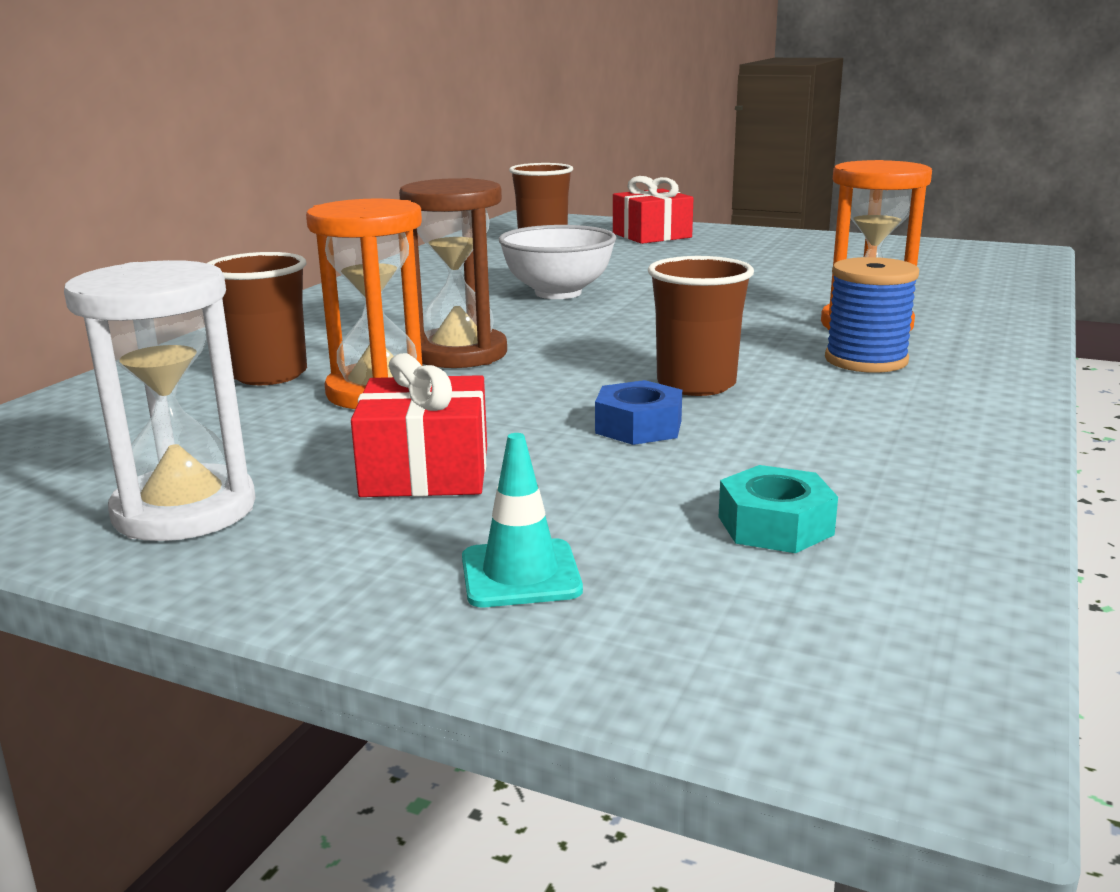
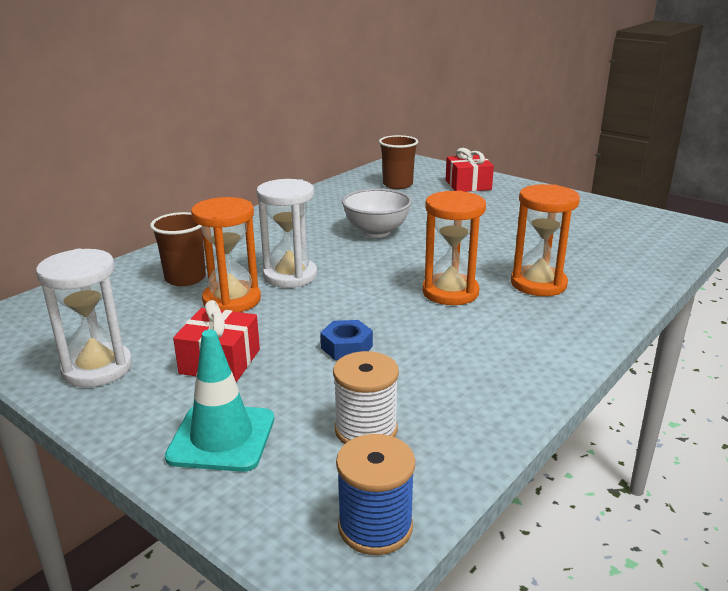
camera: 15 degrees right, 5 degrees up
(459, 354) = (290, 276): brown hourglass -> white hourglass
(520, 574) = (222, 438): turquoise traffic cone -> turquoise traffic cone, size x1.63
(696, 384) = (401, 319): brown cup -> none
(743, 347) = (450, 292): none -> orange hourglass
(775, 525) = (366, 430): turquoise nut -> white spool
(866, 360) = (513, 314): blue spool -> blue spool (375, 527)

